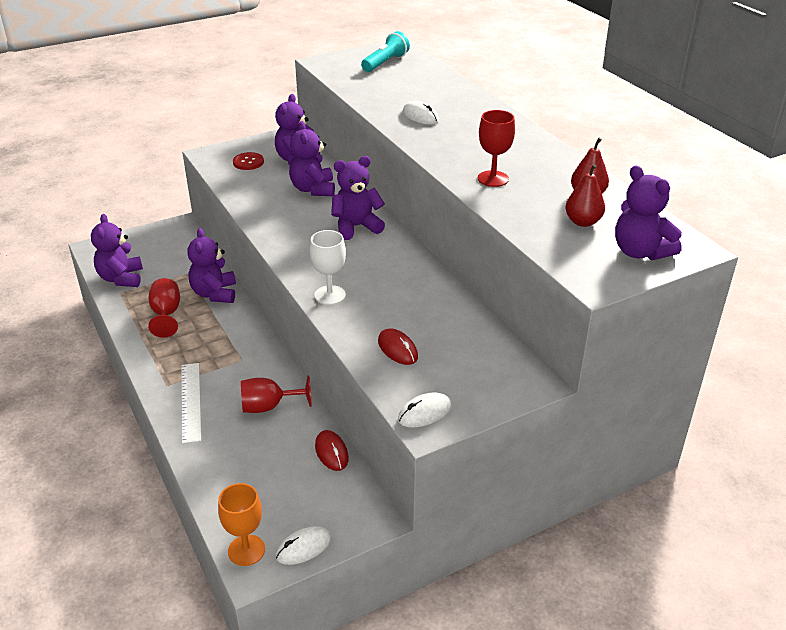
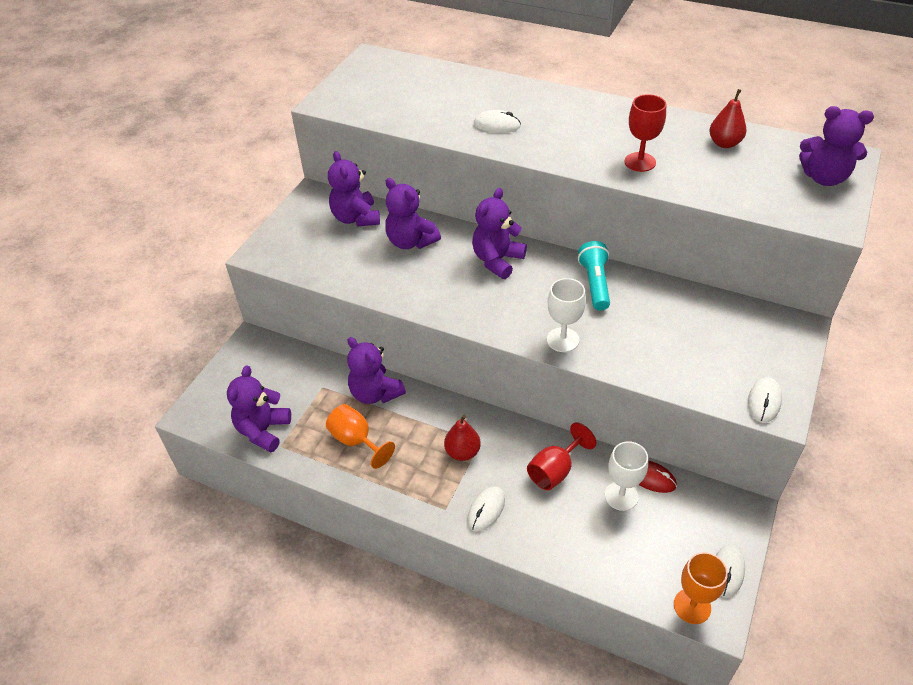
camera: 35 degrees left, 10 degrees up
(121, 278) = (263, 430): purple teddy bear -> purple teddy bear turned 60 degrees clockwise
(166, 314) = (356, 440): red goblet -> orange goblet
(191, 401) = (486, 510): white ruler -> white mouse
(248, 162) = (311, 243): red button -> none
(293, 450) = (621, 496): none -> white goblet
(385, 63) = (385, 79): turquoise flashlight -> turquoise flashlight (595, 283)
(397, 349) = (676, 358): red mouse -> none
(582, 222) = (754, 170): red pear -> red pear (462, 452)

